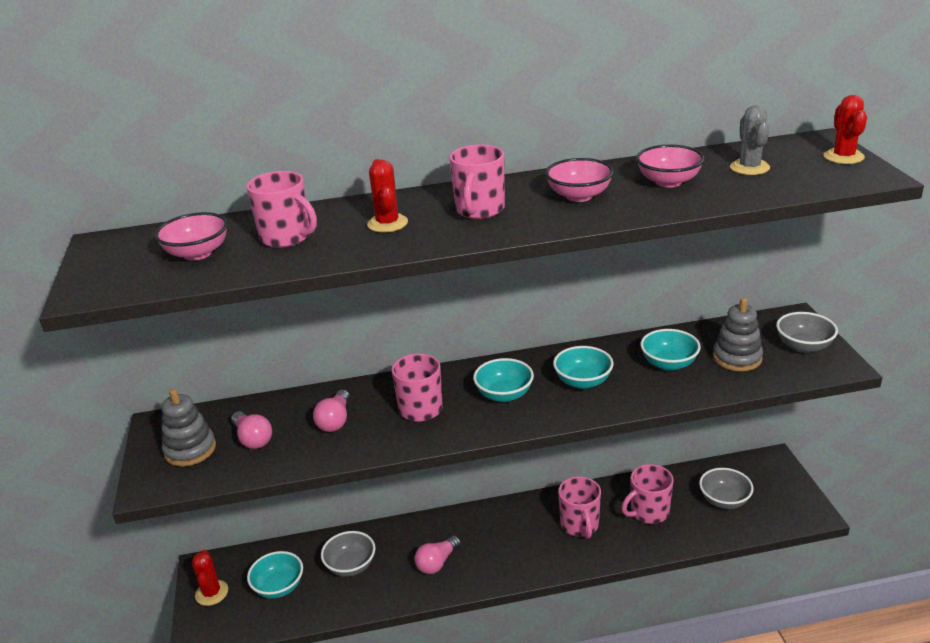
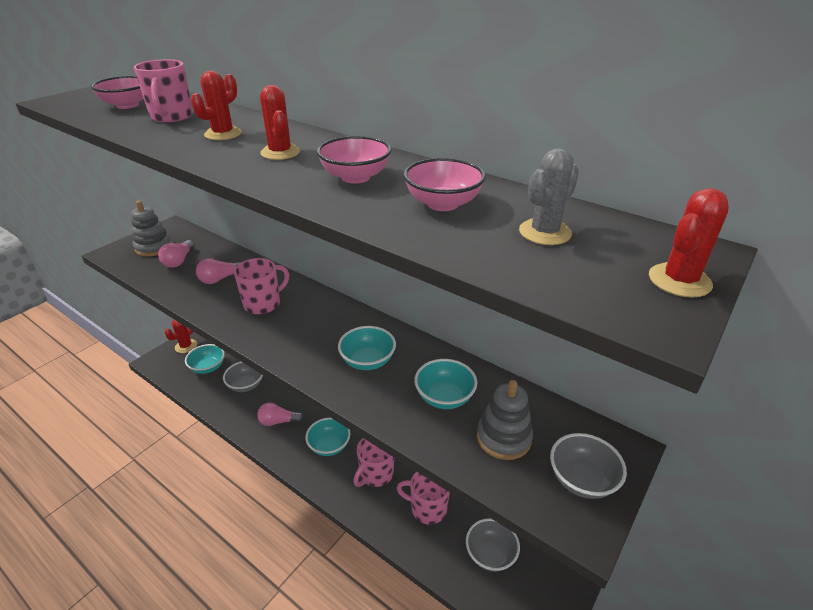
camera: 45 degrees right, 5 degrees up
(479, 210) = (280, 152): pink mug -> red cactus
(504, 394) = (313, 331): turquoise bowl -> turquoise bowl (329, 446)

